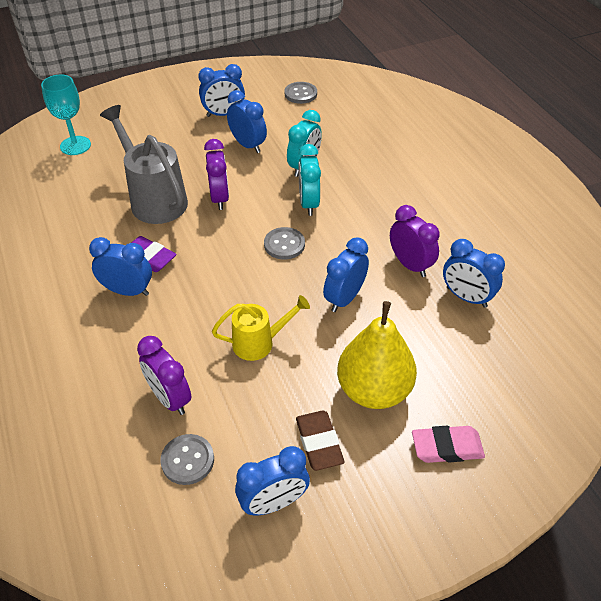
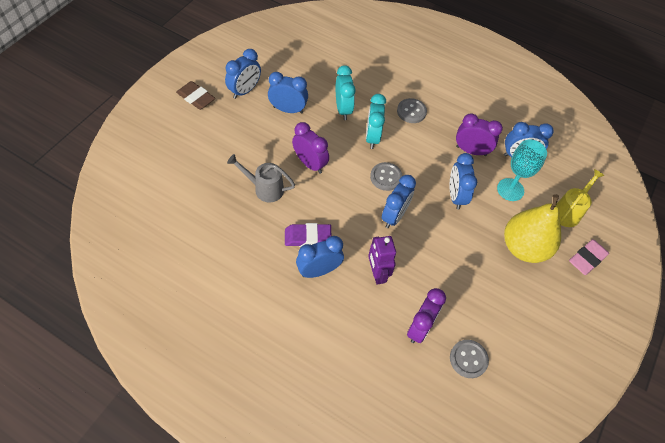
camera: 40 degrees left, 10 degrees up
(75, 145) = (155, 174): turquoise goblet -> turquoise goblet (510, 189)
(154, 199) = (264, 189): grey watering can -> grey watering can, size x0.60
(170, 398) = (420, 327): purple clock -> purple clock turned 75 degrees counterclockwise
(180, 324) = (377, 274): none -> purple robot
(259, 343) = (436, 256): yellow watering can -> yellow watering can (568, 211)
(273, 503) = (535, 351): blue clock -> blue clock (394, 216)
(300, 94) = (284, 47): grey button -> grey button (411, 111)
(308, 203) = (372, 137): turquoise clock -> turquoise clock turned 45 degrees clockwise
(319, 443) = (525, 299): brown eraser -> brown eraser (196, 98)

